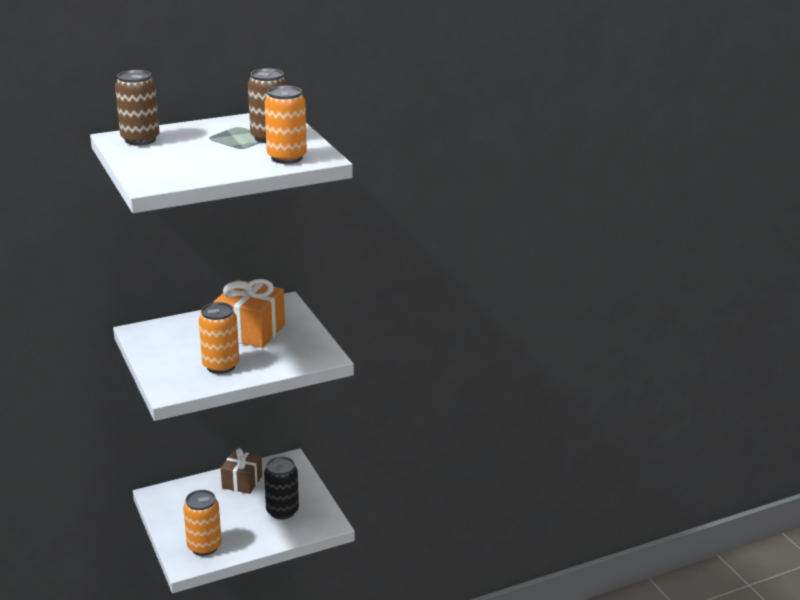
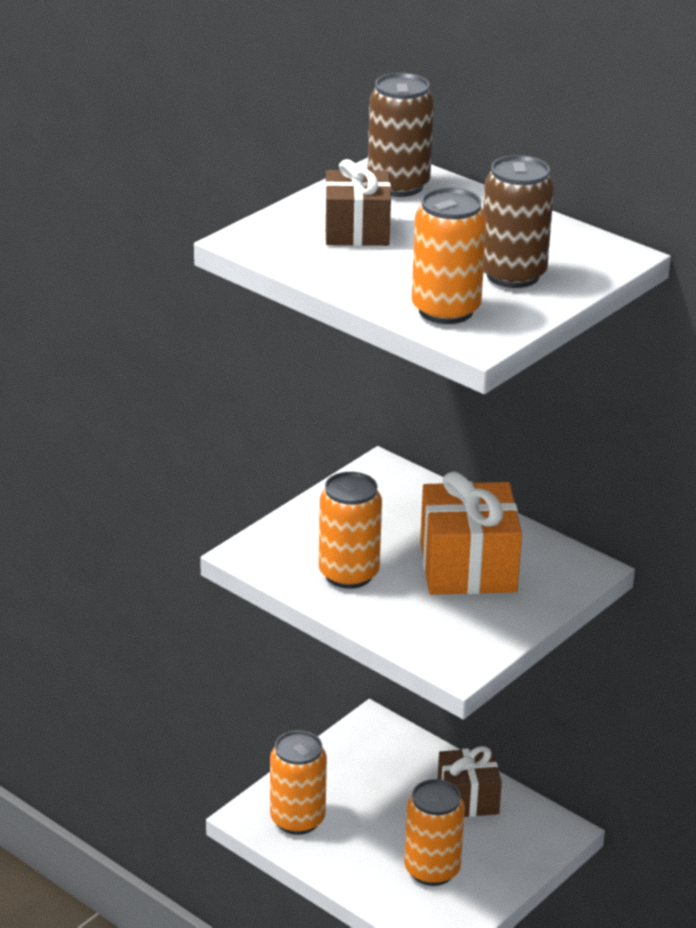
camera: 65 degrees right, 5 degrees up
(176, 158) = (356, 230): none -> brown gift
(282, 511) = (432, 870): black can -> orange can

